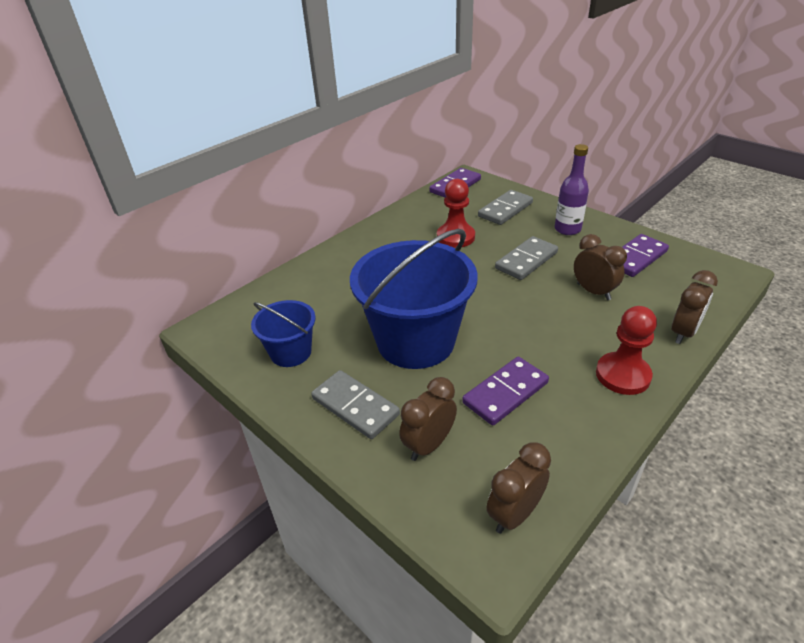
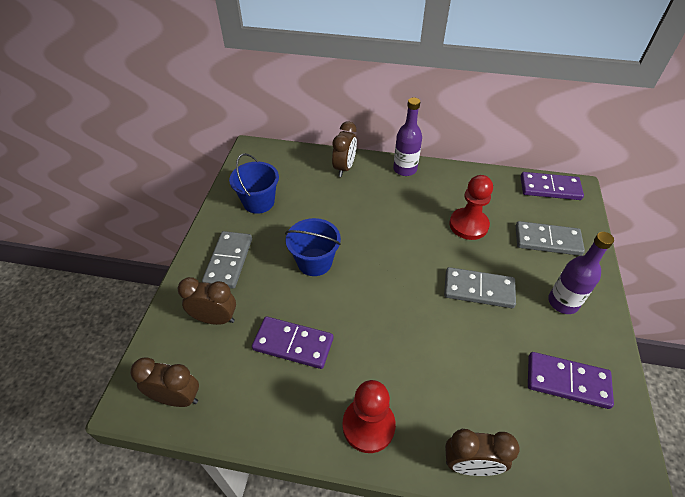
camera: 55 degrees right, 10 degrees up
(355, 242) = (405, 169): none -> purple bottle
(415, 341) = (314, 262): blue bucket -> blue bucket, size x0.52
(593, 292) = (474, 361): brown clock -> brown clock (344, 168)

